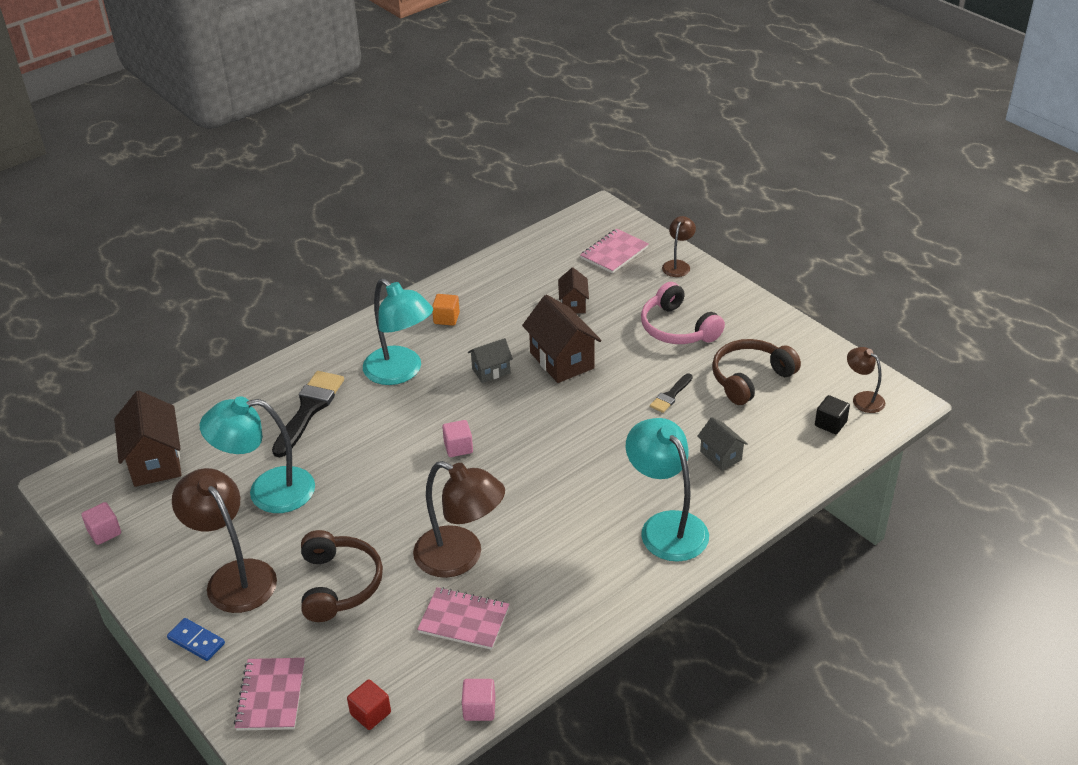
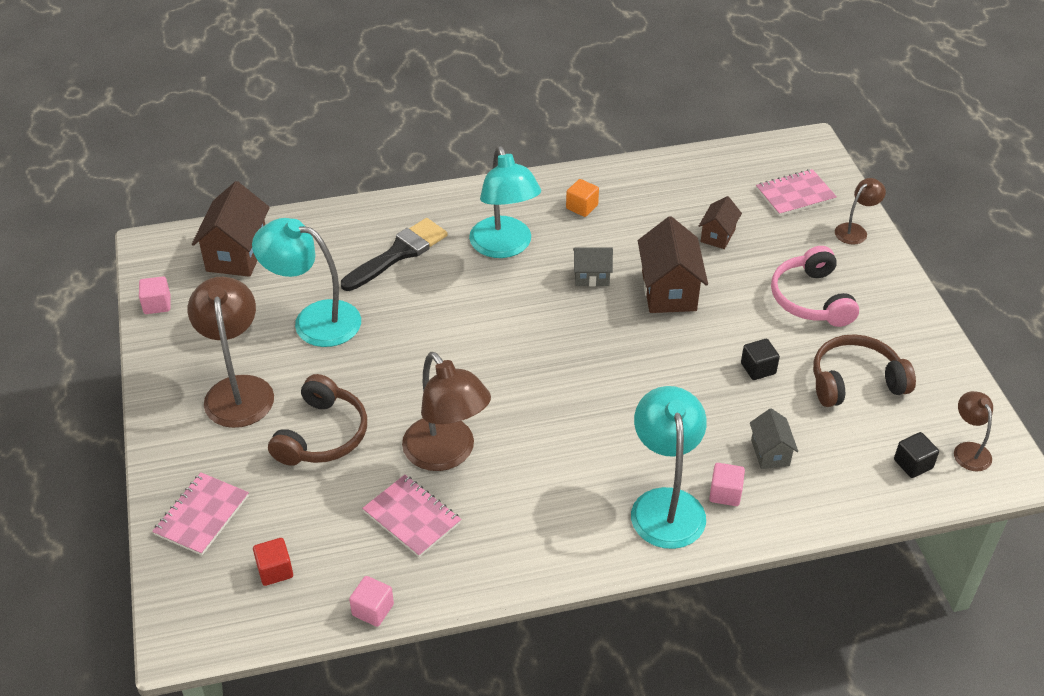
camera: 25 degrees right, 5 degrees up
(196, 641) = (171, 437): blue domino -> none
(458, 447) = (512, 343): pink cube -> pink cube (725, 493)
(670, 395) = (758, 368): black brush -> black cube

